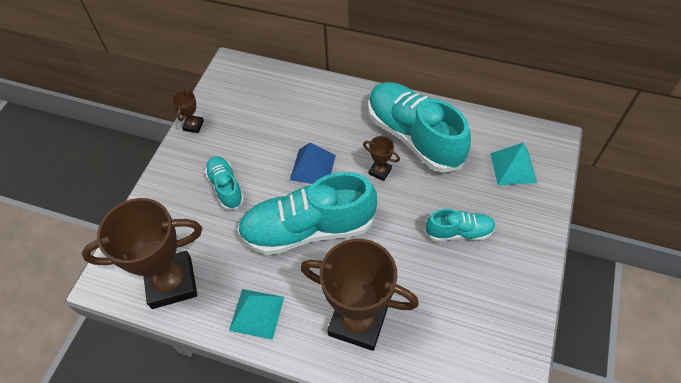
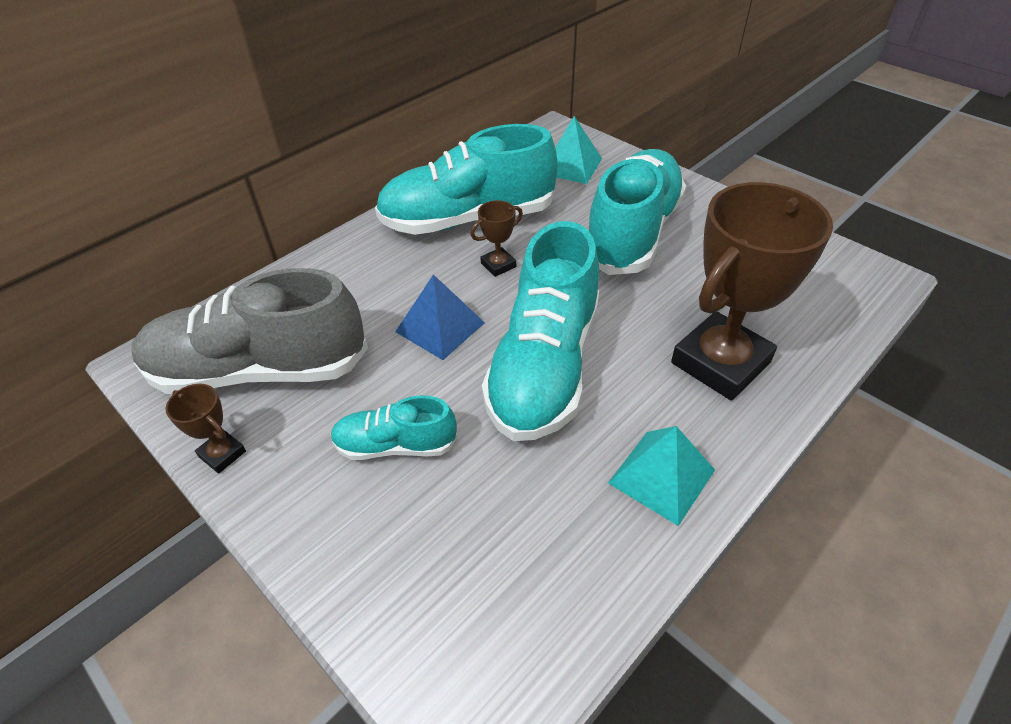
camera: 65 degrees left, 10 degrees down
(171, 282) = (542, 591): brown trophy -> none
(246, 109) = (259, 370): none -> grey shoe
(459, 232) = (632, 232): turquoise shoe -> turquoise shoe, size x1.98

